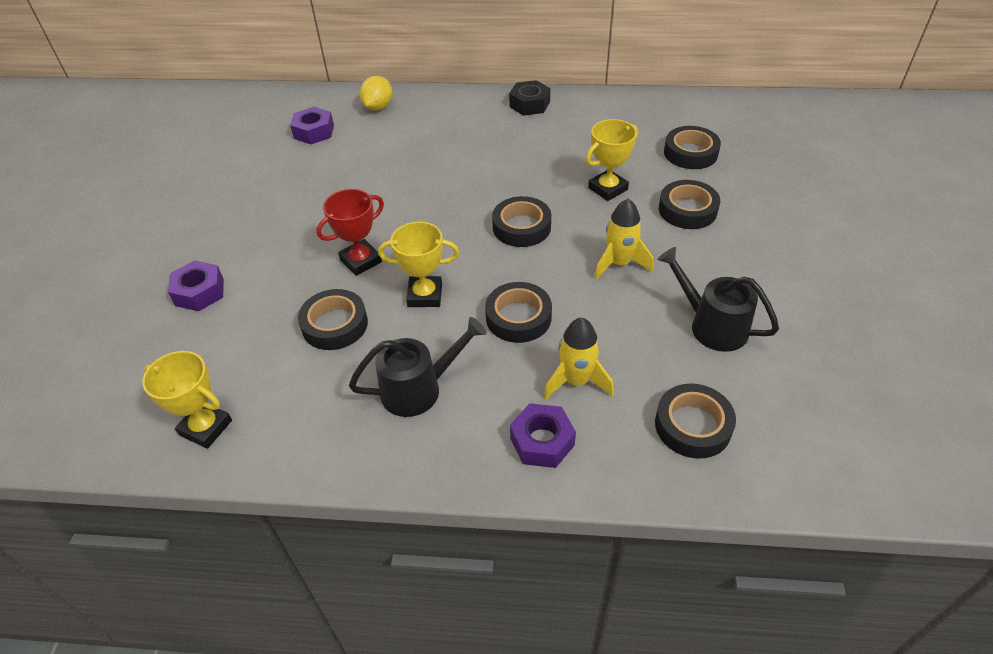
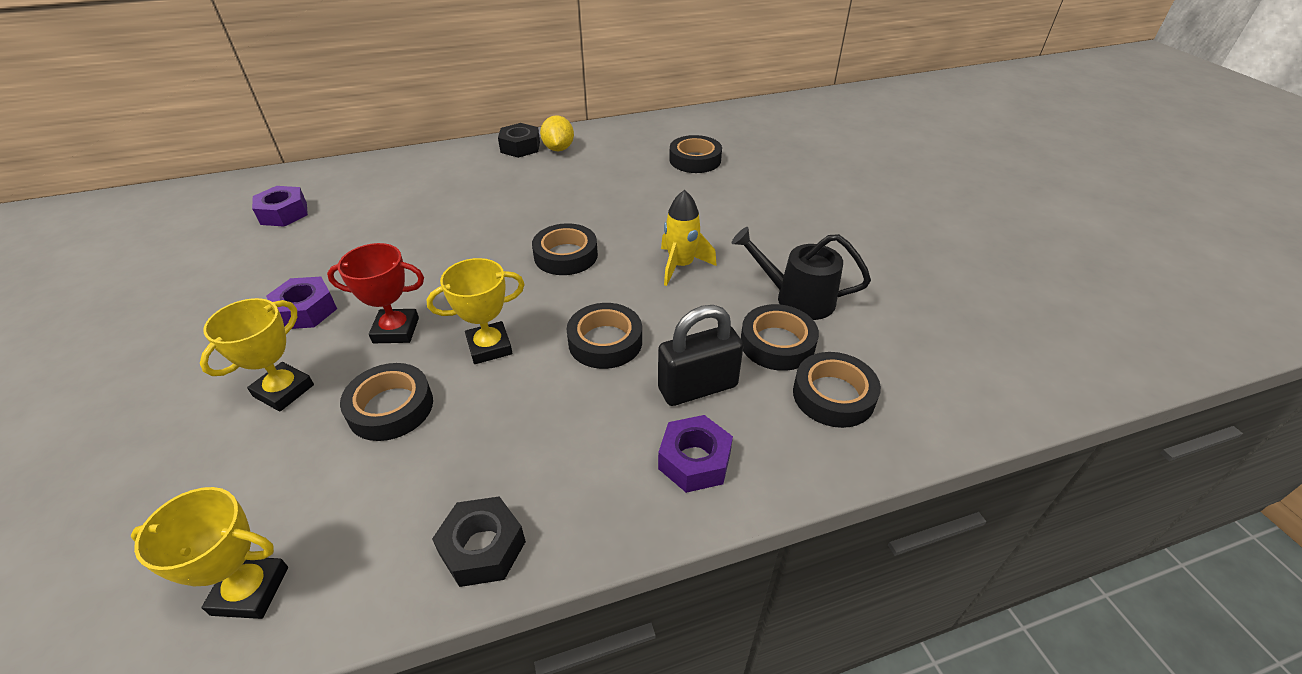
camera: 25 degrees left, 5 degrees down
(199, 292) = (184, 420): purple nut -> purple nut (306, 310)
(358, 452) = (482, 548): none -> black nut
(361, 261) = (396, 330): red trophy -> red trophy turned 60 degrees clockwise
(378, 107) = (354, 177): yellow lemon -> yellow lemon (558, 149)
(419, 388) = (528, 448): black watering can -> none
(576, 381) = (697, 387): yellow rocket -> black padlock
(608, 189) = (635, 204): yellow trophy -> yellow trophy (284, 391)
(687, 210) = (718, 206): black tape -> black tape (777, 343)

